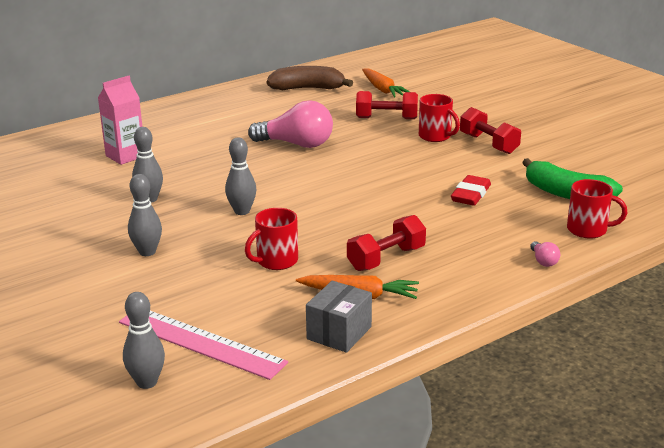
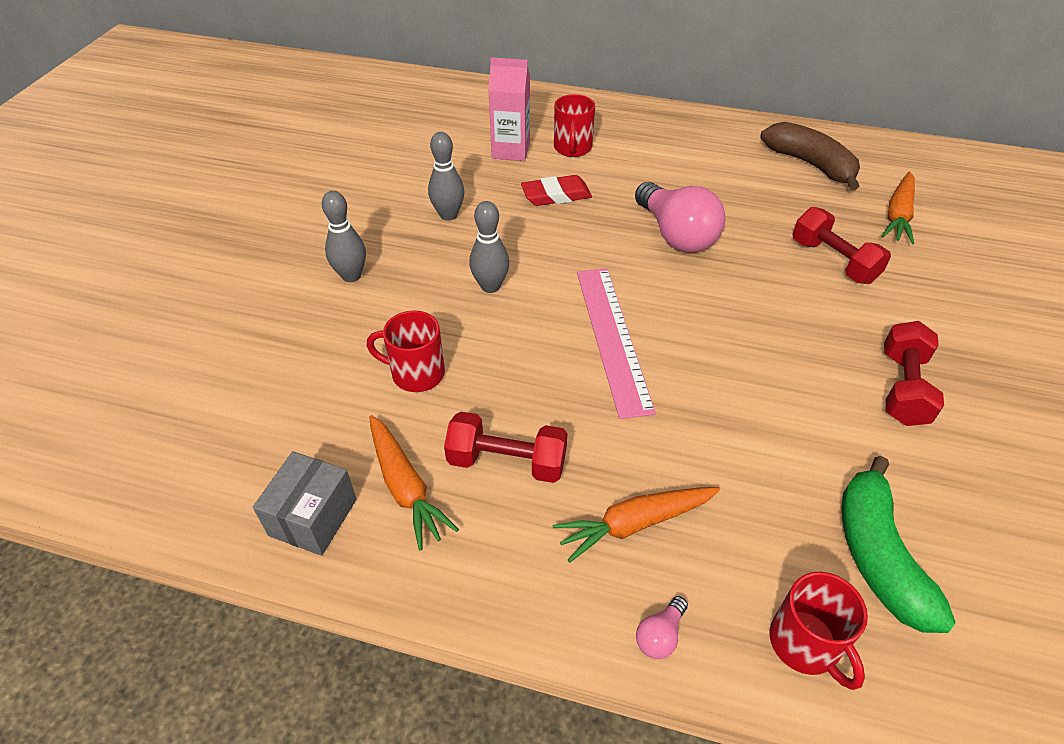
camera: 50 degrees right, 20 degrees up
(147, 382) = (124, 423): grey bowling pin -> none
(200, 342) = (218, 416): pink ruler -> pink ruler (612, 337)
(339, 333) = (313, 517): grey box -> grey box turned 60 degrees counterclockwise
(435, 136) = (850, 328): red mug -> red mug (572, 148)
(470, 195) = (746, 450): red eraser -> red eraser (556, 195)
(475, 241) = (635, 524): none -> orange carrot

